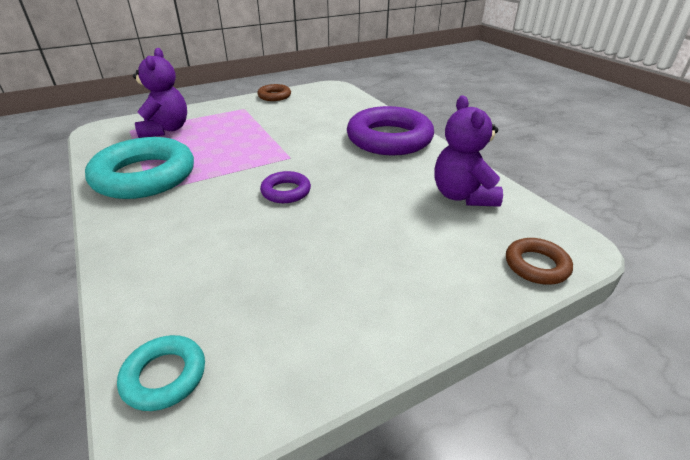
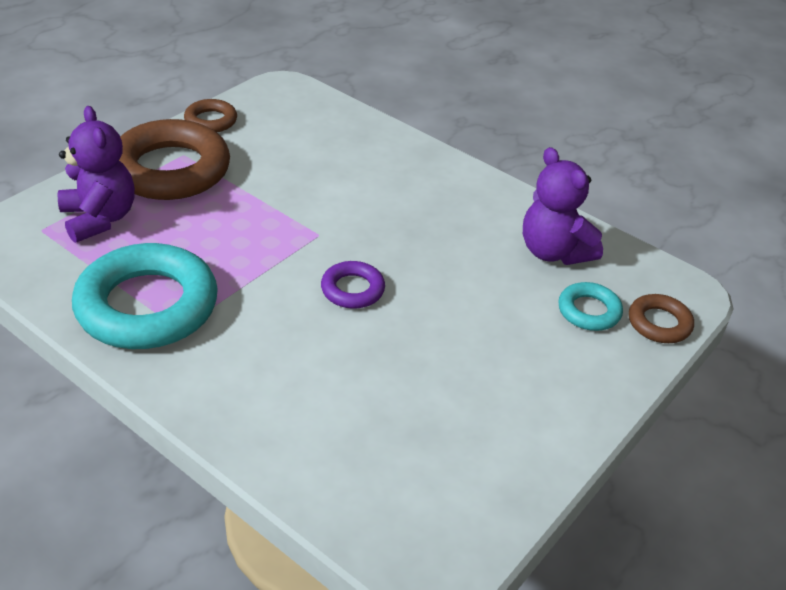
camera: 25 degrees left, 5 degrees up
(164, 376) = (392, 526): turquoise ring -> turquoise ring (589, 311)
(229, 114) = (170, 170): none -> brown ring
(389, 139) = (425, 178): purple ring -> none

